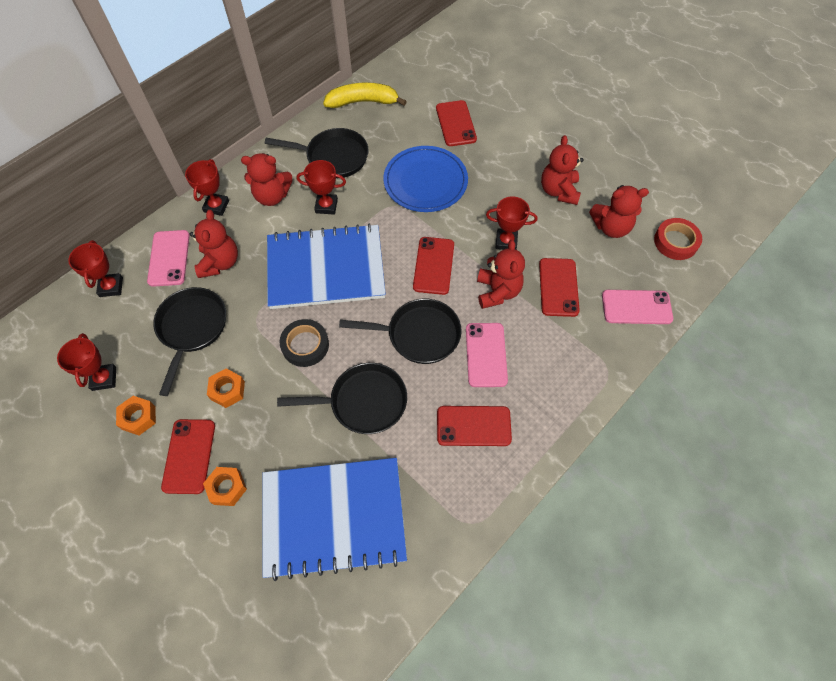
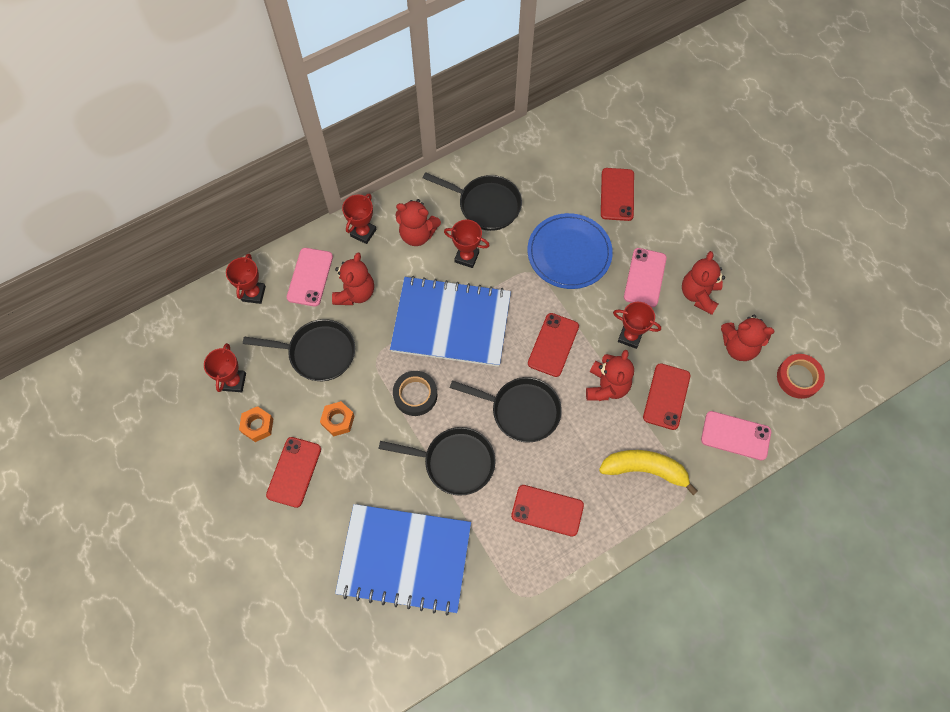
camera: 15 degrees right, 5 degrees up
(192, 328) = (318, 353): black pan -> black pan turned 75 degrees clockwise
(227, 488) = (320, 508): orange nut -> none
(363, 102) = (530, 148): yellow banana -> yellow banana (645, 469)
(486, 355) = (578, 446): pink phone -> pink phone (645, 277)

